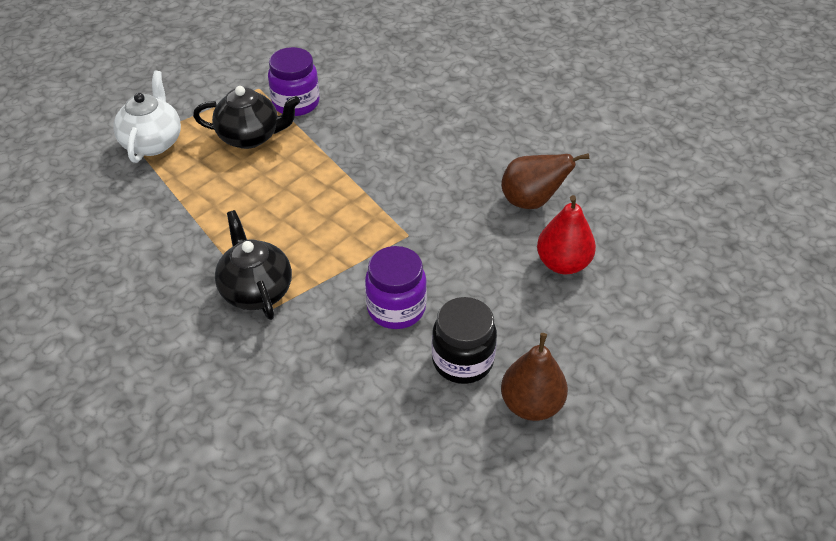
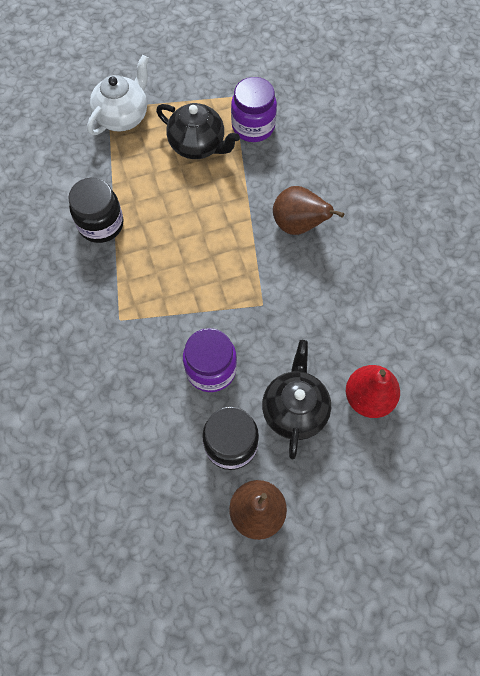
camera: 30 degrees right, 20 degrees up
(191, 238) = (101, 224): none -> black jar
(256, 290) = (120, 298): black teapot -> black teapot (294, 409)
(531, 201) = (383, 322): brown pear -> brown pear (298, 225)

